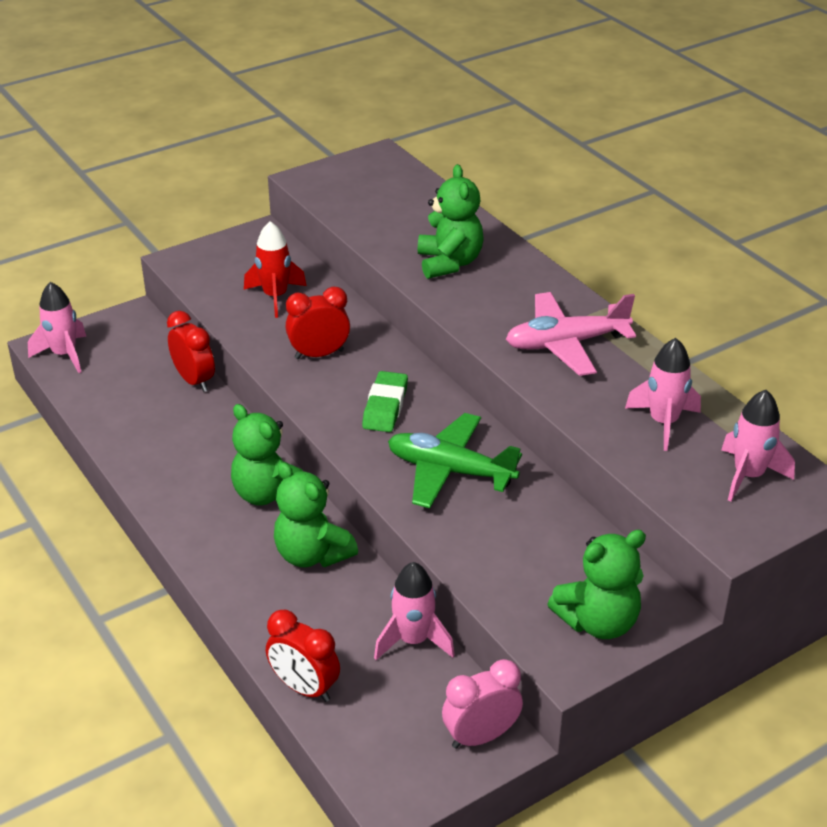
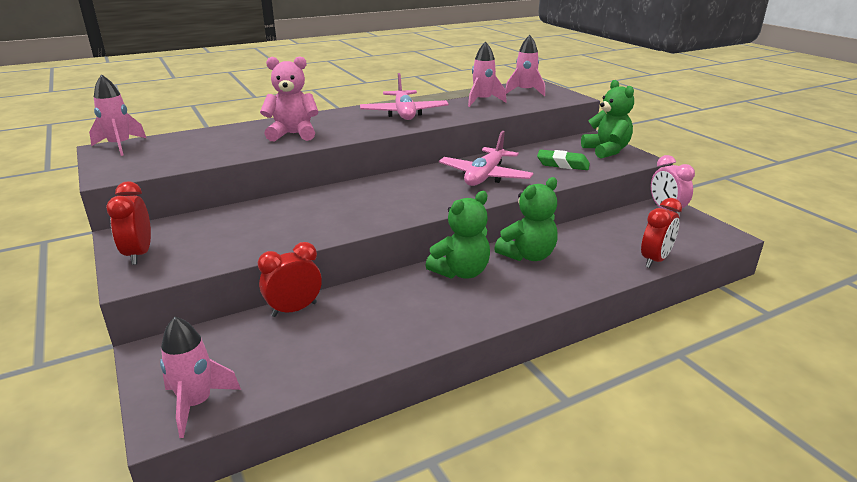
camera: 85 degrees left, 10 degrees down
(275, 297) = (242, 229): red rocket -> none
(319, 354) = (338, 212): red clock -> red clock (139, 254)
(385, 407) = (413, 192): green eraser -> green eraser (562, 164)
(413, 640) = (600, 225): pink rocket -> pink rocket (120, 146)
(449, 263) = (293, 134): green teddy bear -> pink teddy bear
(450, 471) = (485, 176): green plane -> pink plane

